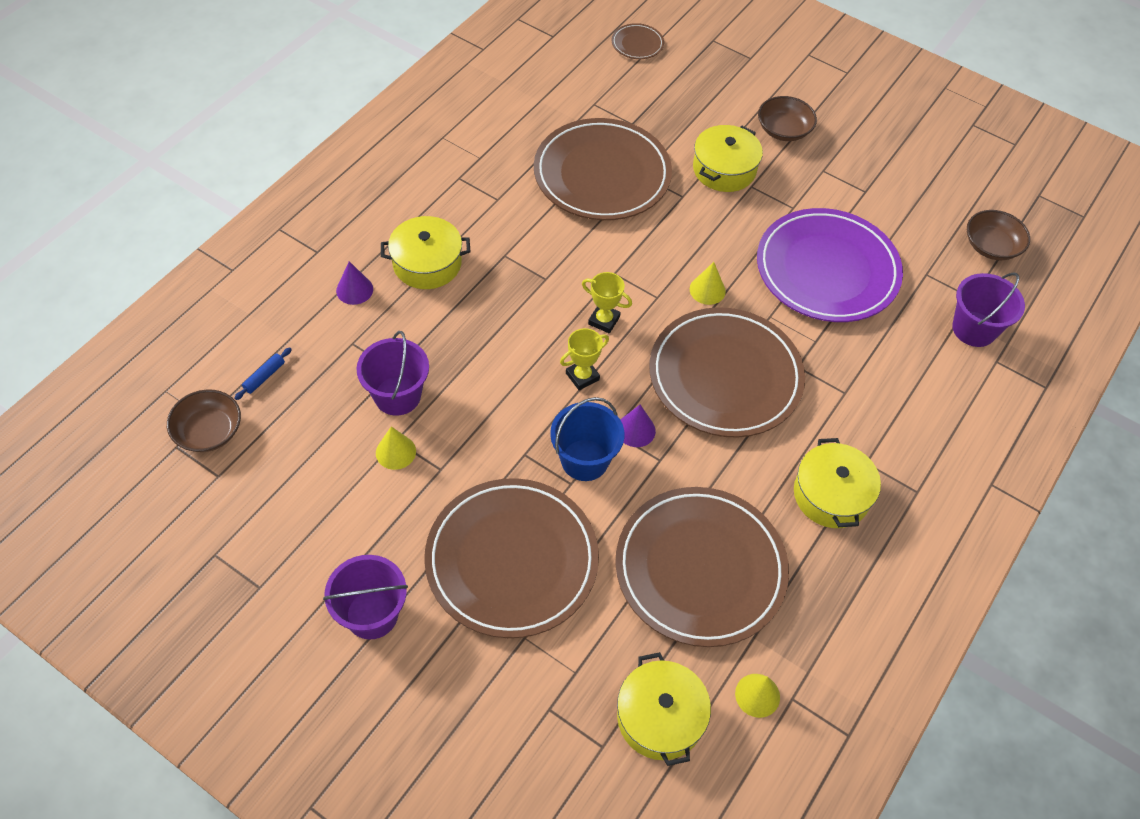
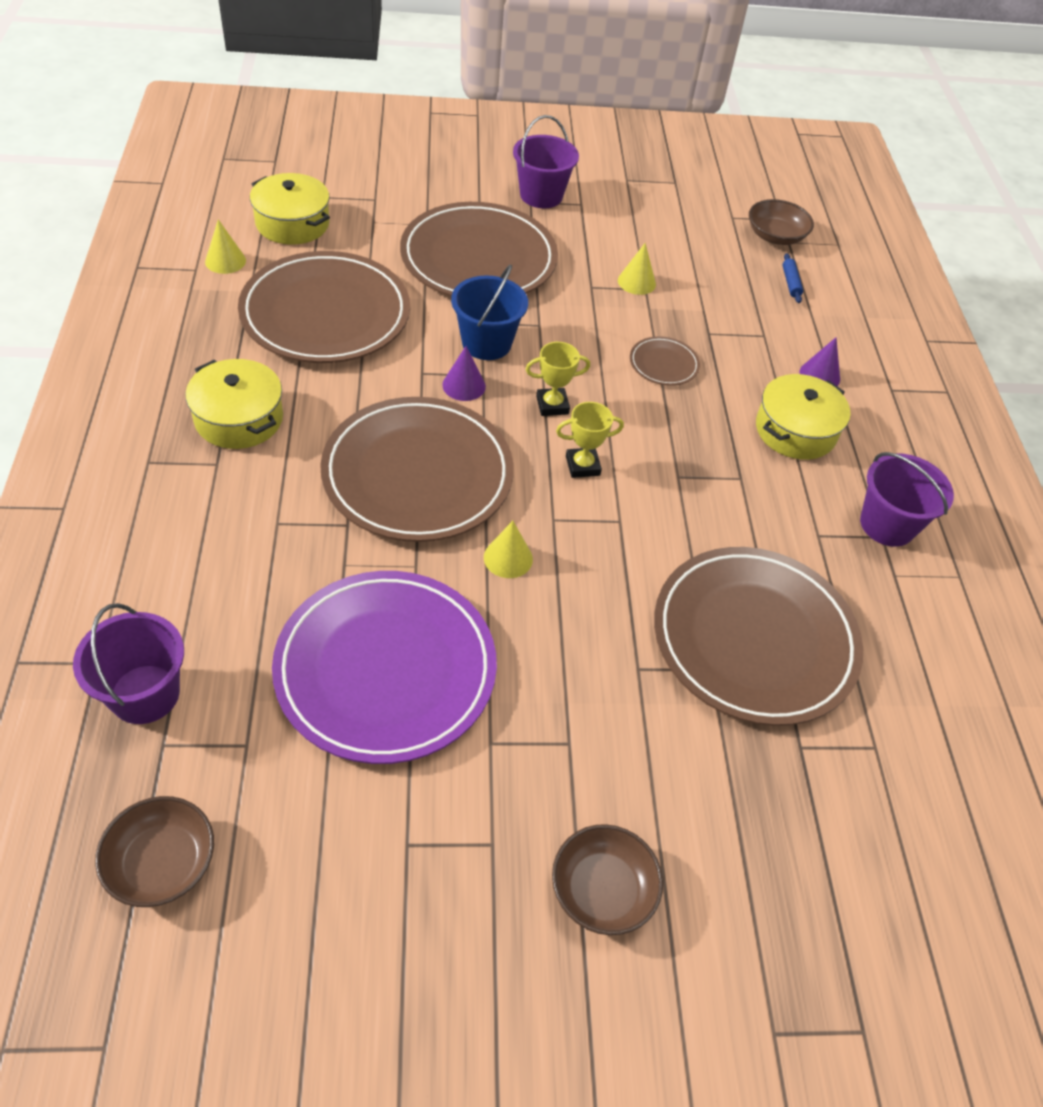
camera: 140 degrees right, 5 degrees down
(397, 396) = (682, 317): purple bucket -> purple bucket (887, 524)
(582, 376) = (552, 405): yellow trophy -> yellow trophy turned 60 degrees clockwise
(637, 44) = (948, 921): brown plate -> brown plate (663, 364)
(724, 169) = (624, 748): yellow pot -> none

